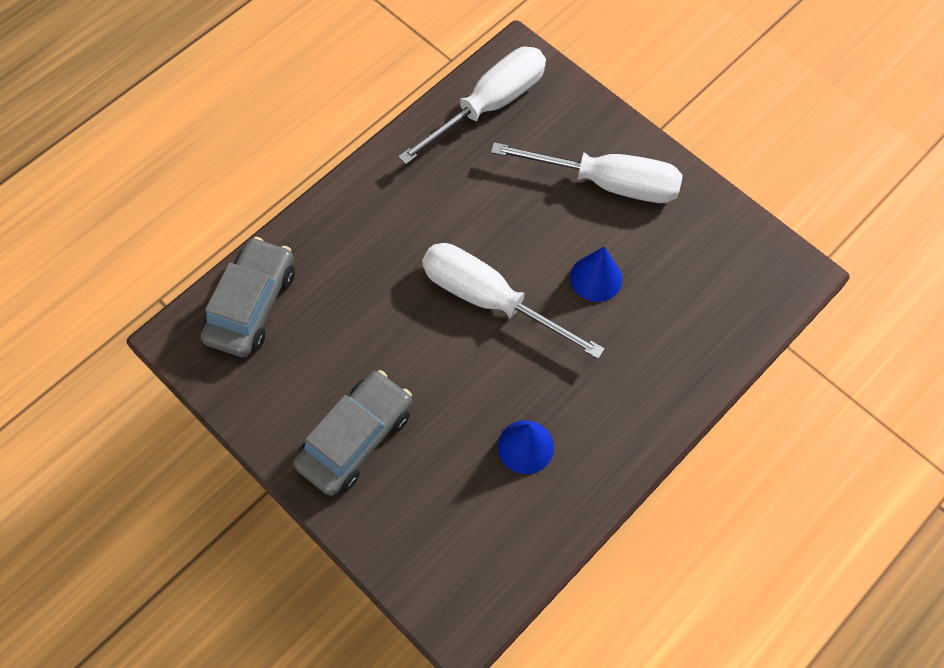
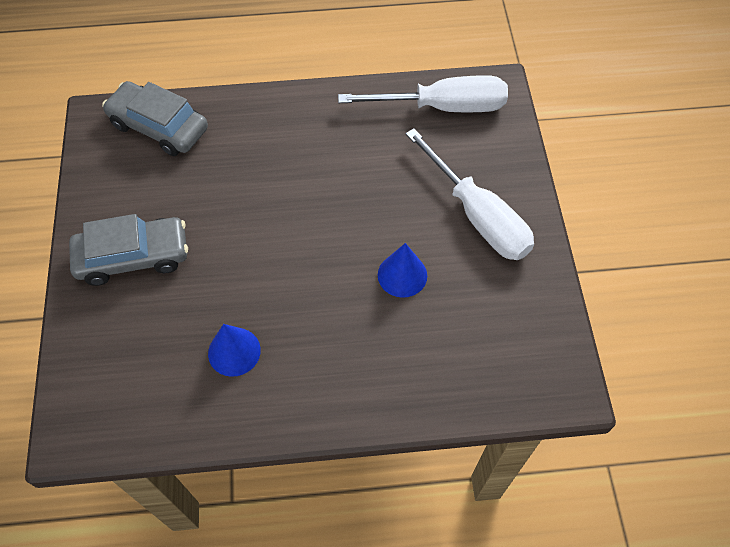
camera: 40 degrees right, 5 degrees down
(252, 305) = (159, 127): grey car -> grey car turned 120 degrees counterclockwise
(489, 299) = (311, 234): white screwdriver -> none

